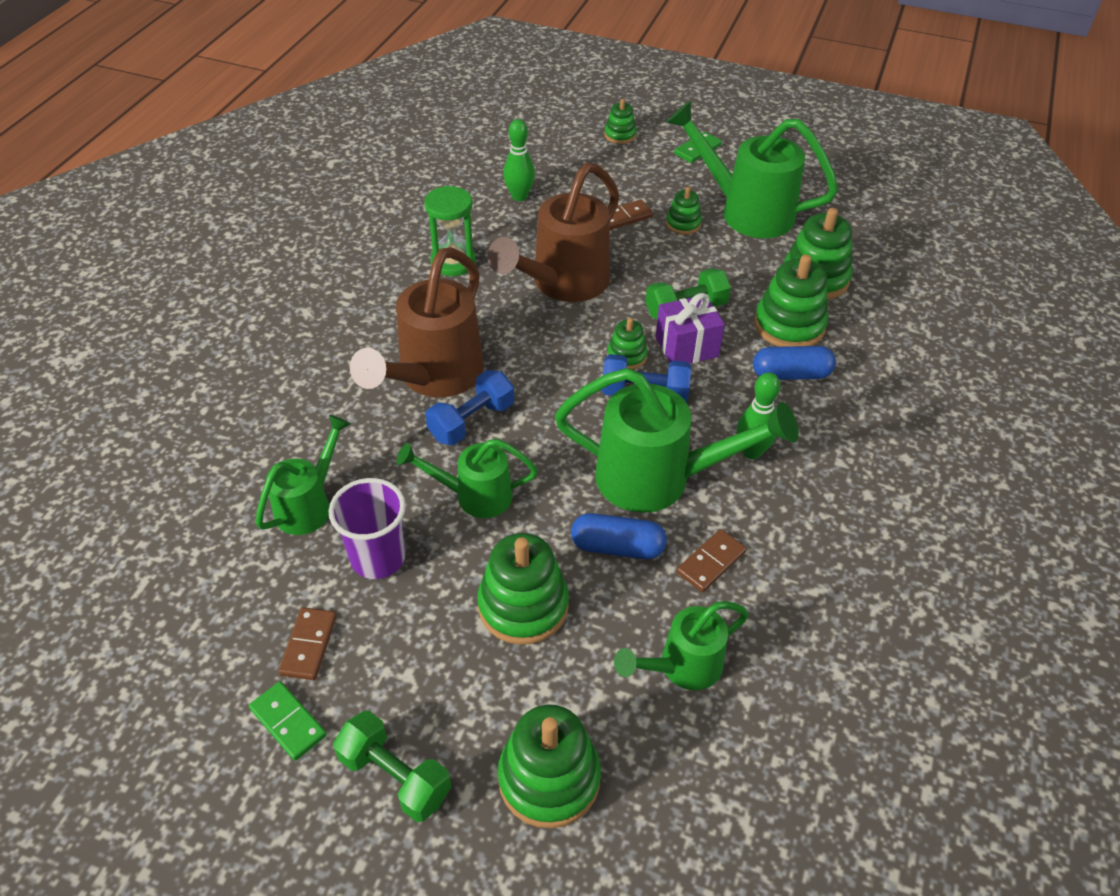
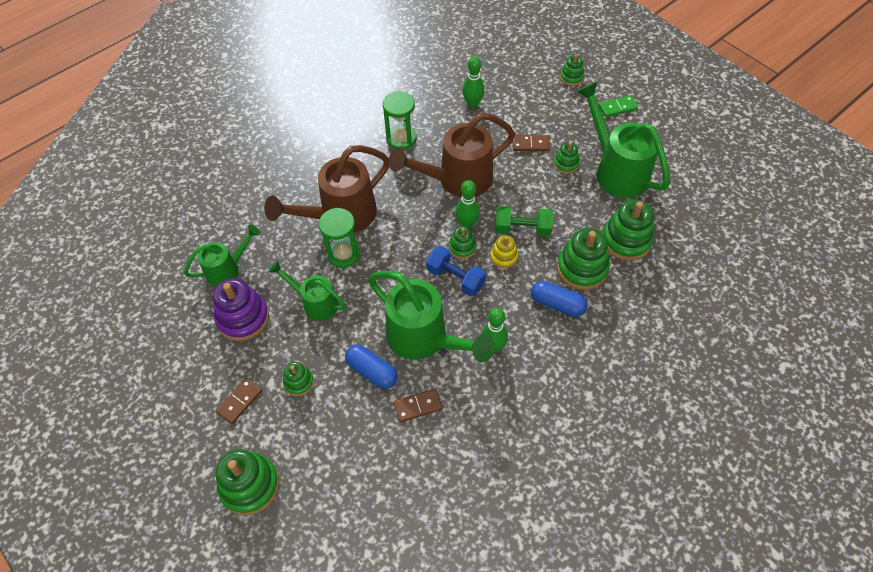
camera: 30 degrees right, 10 degrees up
(288, 722) = (148, 390): green domino -> none
(308, 645) = (181, 352): brown domino -> brown domino (239, 401)
(378, 558) = (243, 318): purple cup -> purple stacking toy
(395, 776) = (179, 445): green dumbbell -> none
(471, 421) = (343, 254): blue dumbbell -> green hourglass
(523, 605) = (299, 382): green stacking toy -> green stacking toy, size x0.55
(612, 328) = (467, 224): none -> green bowling pin
(681, 667) = (358, 460): green watering can -> none
(686, 347) = (504, 257): purple gift -> yellow stacking toy

